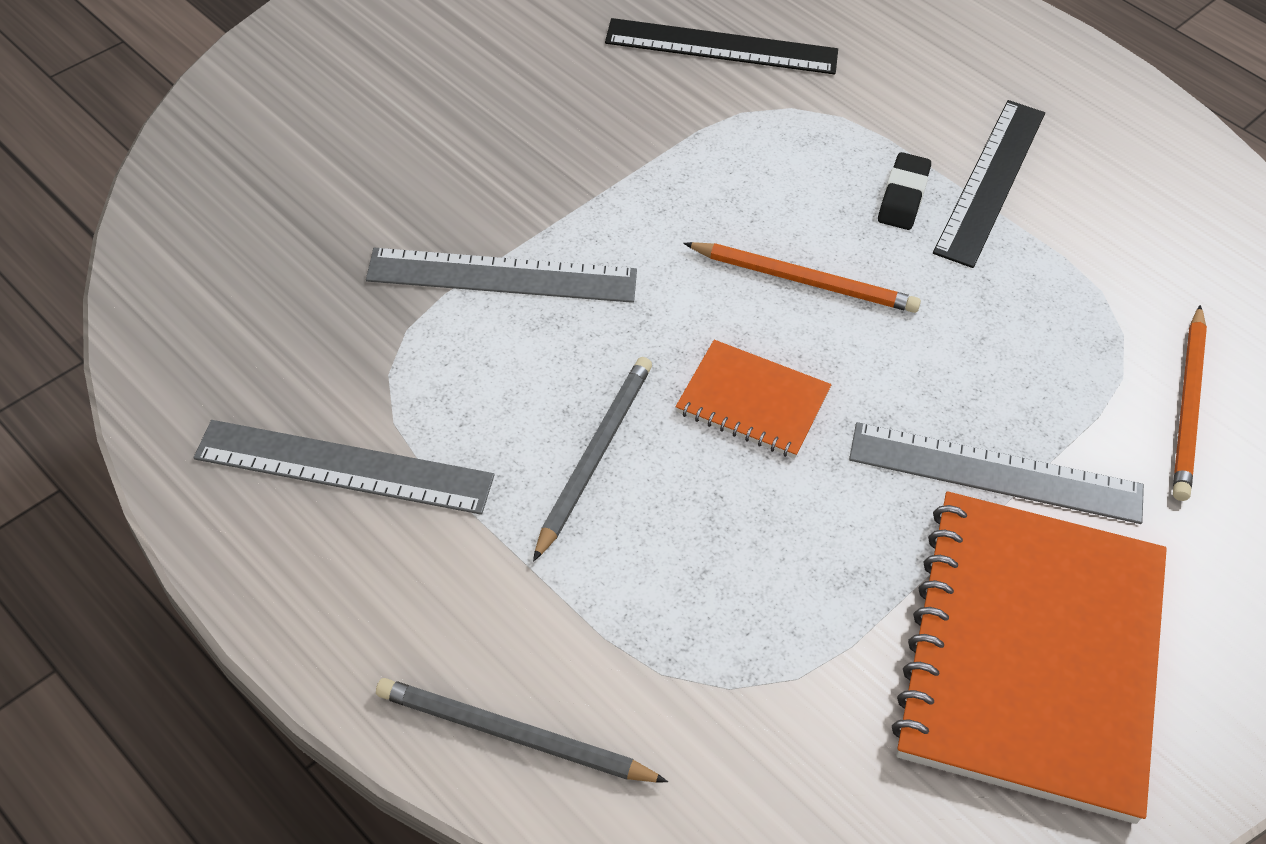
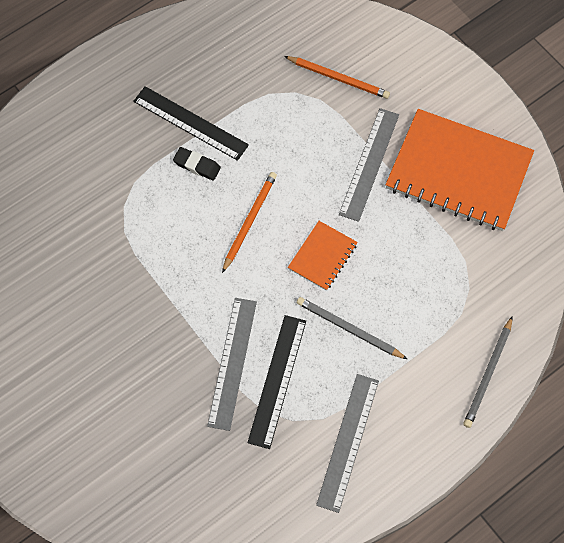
camera: 80 degrees left, 15 degrees up
(721, 47) = (69, 234): black ruler -> black ruler (277, 380)

